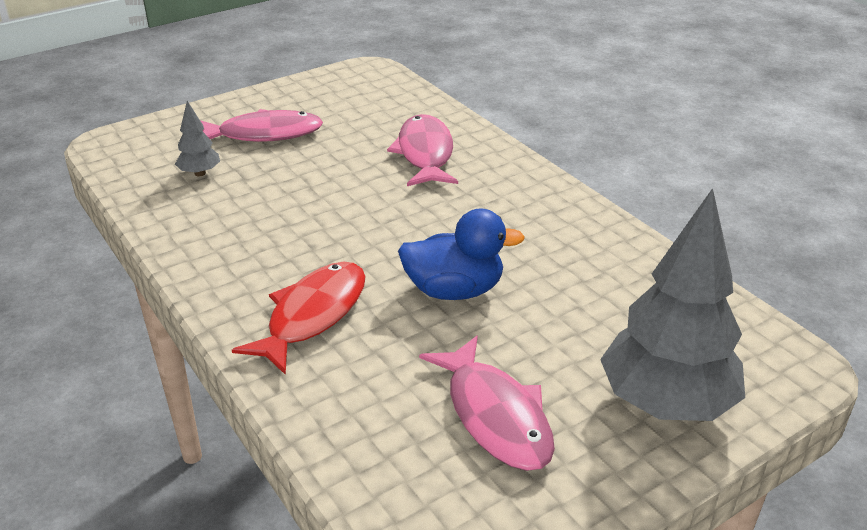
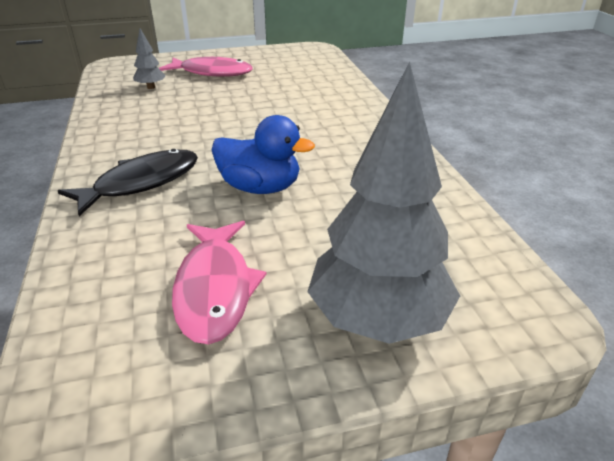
camera: 20 degrees right, 0 degrees up
(312, 315) = (141, 183): red fish -> black fish
(425, 153) = (312, 98): pink fish -> none

